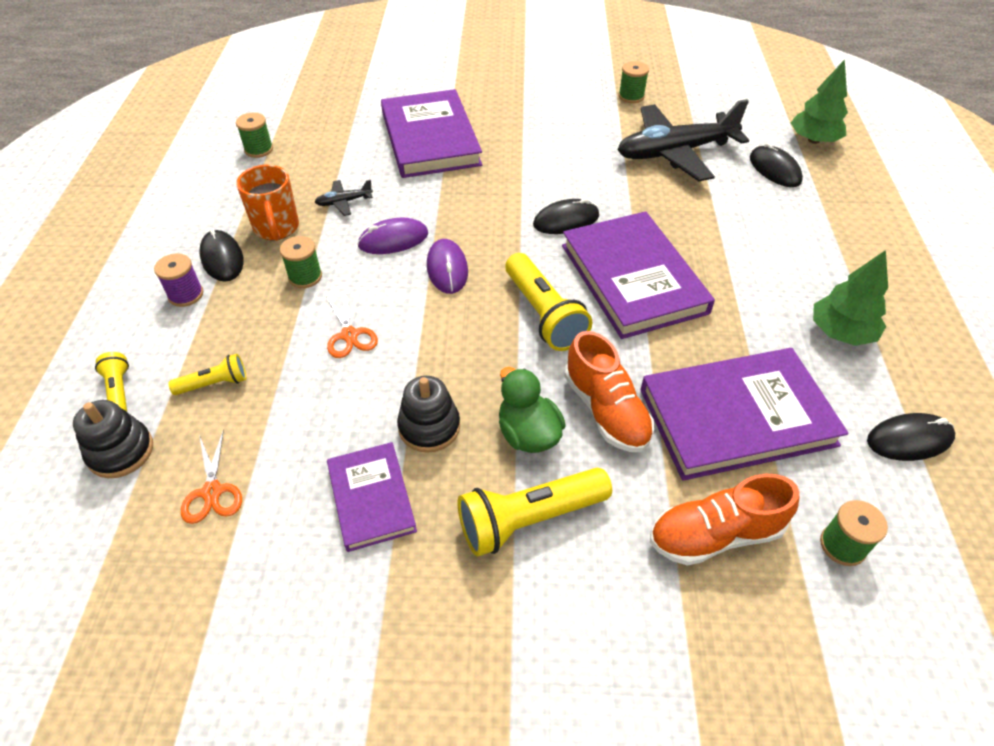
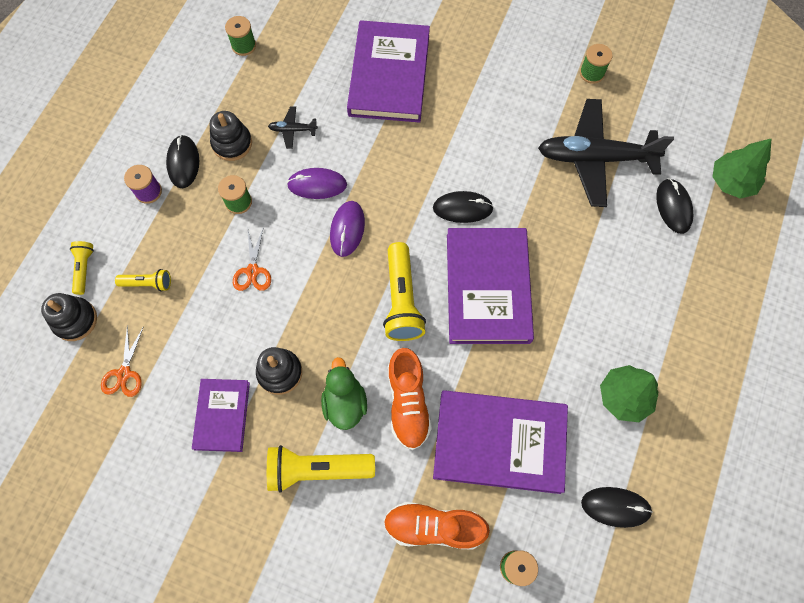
camera: 20 degrees right, 20 degrees up
(276, 229) = (232, 143): orange mug -> black stacking toy

